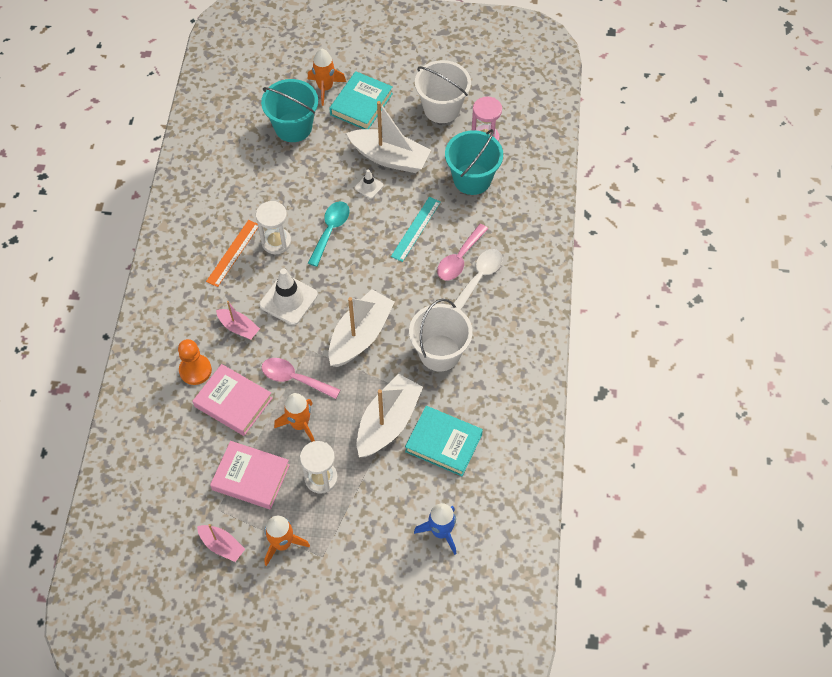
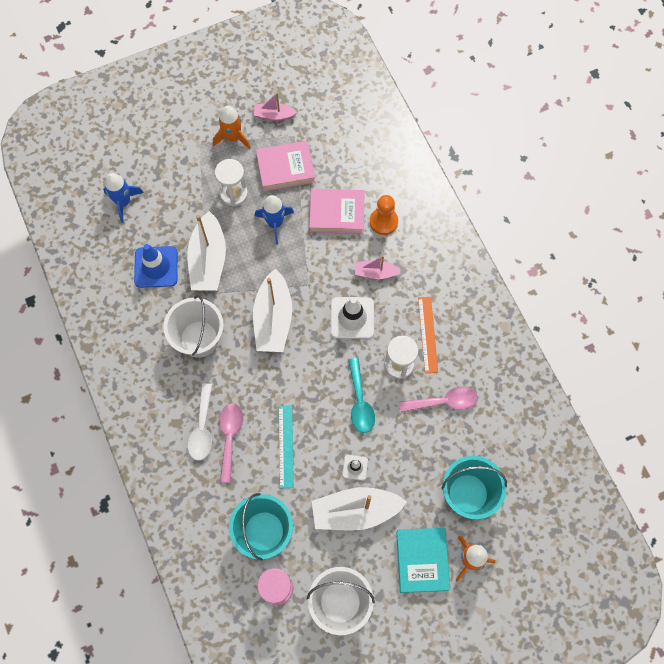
camera: 150 degrees right, 10 degrees up
(295, 379) = (302, 256): pink spoon -> pink spoon (443, 401)
(300, 424) = (275, 223): orange rocket -> blue rocket
(443, 443) = (156, 267): turquoise book -> blue traffic cone

